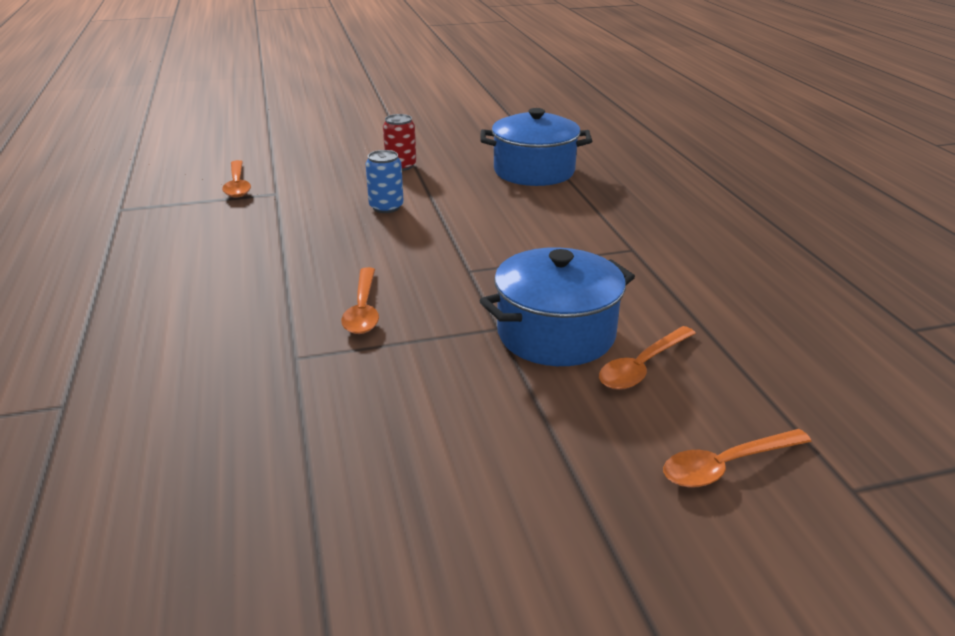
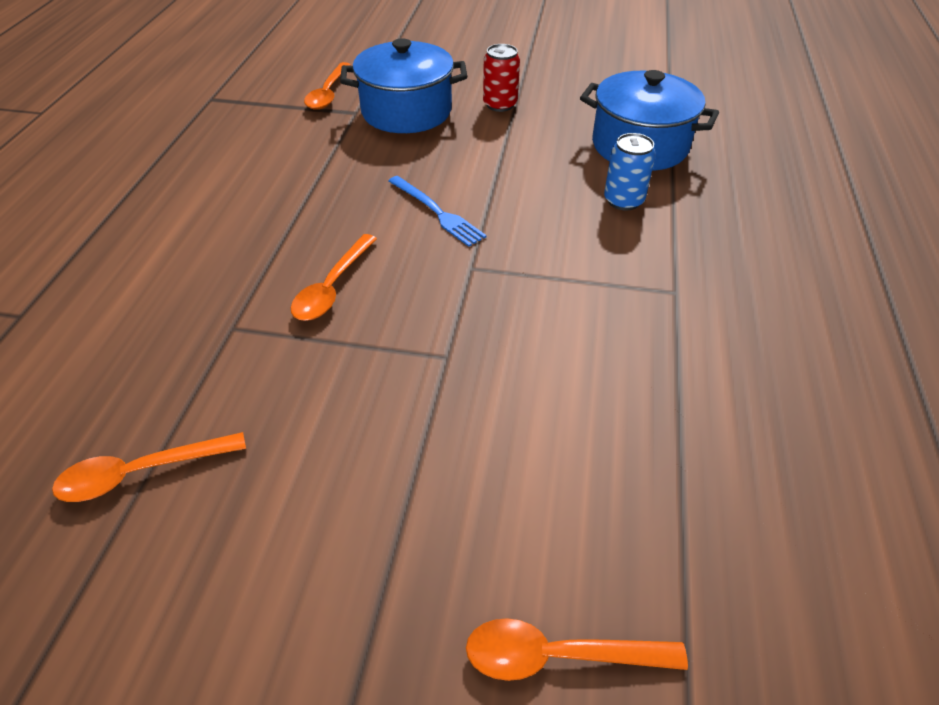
camera: 25 degrees right, 15 degrees up
(386, 207) = (447, 157): blue can -> blue can (623, 200)
(409, 243) = (437, 212): none -> blue fork
(556, 334) = (501, 386): blue pot -> blue pot (406, 111)
(642, 367) = (563, 469): orange spoon -> orange spoon (140, 473)

